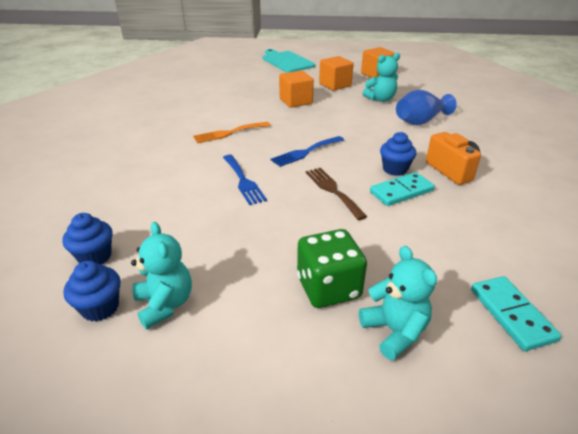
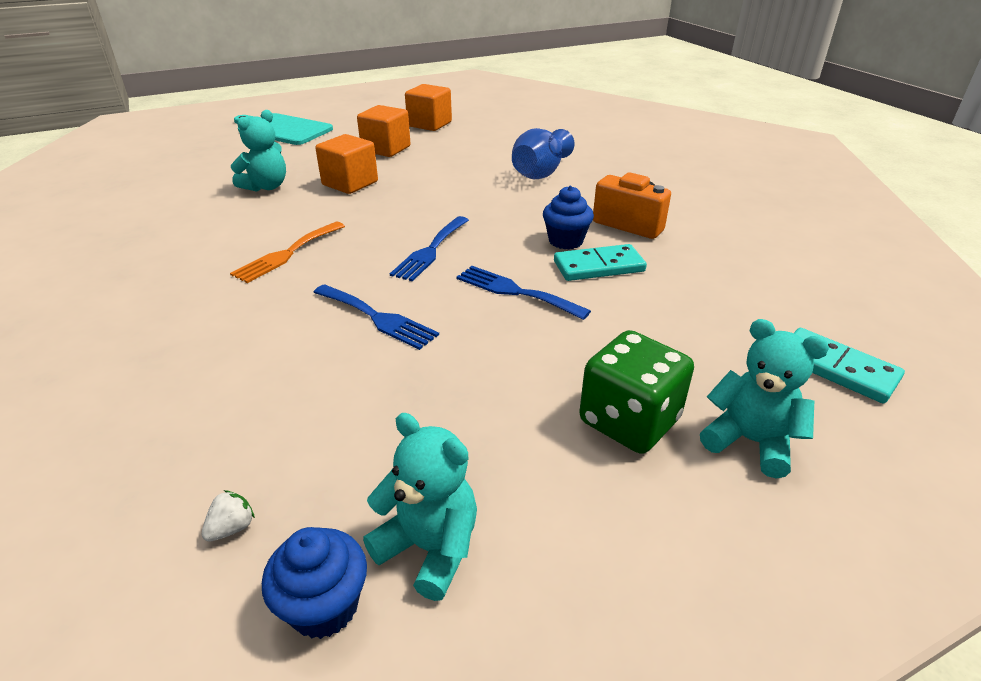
camera: 30 degrees left, 0 degrees up
(95, 257) = (232, 528): blue cupcake -> white strawberry
(333, 190) = (515, 291): brown fork -> blue fork
(380, 99) = (465, 155): turquoise teddy bear -> turquoise teddy bear (266, 187)
(401, 191) = (598, 266): turquoise domino -> turquoise domino turned 45 degrees clockwise

